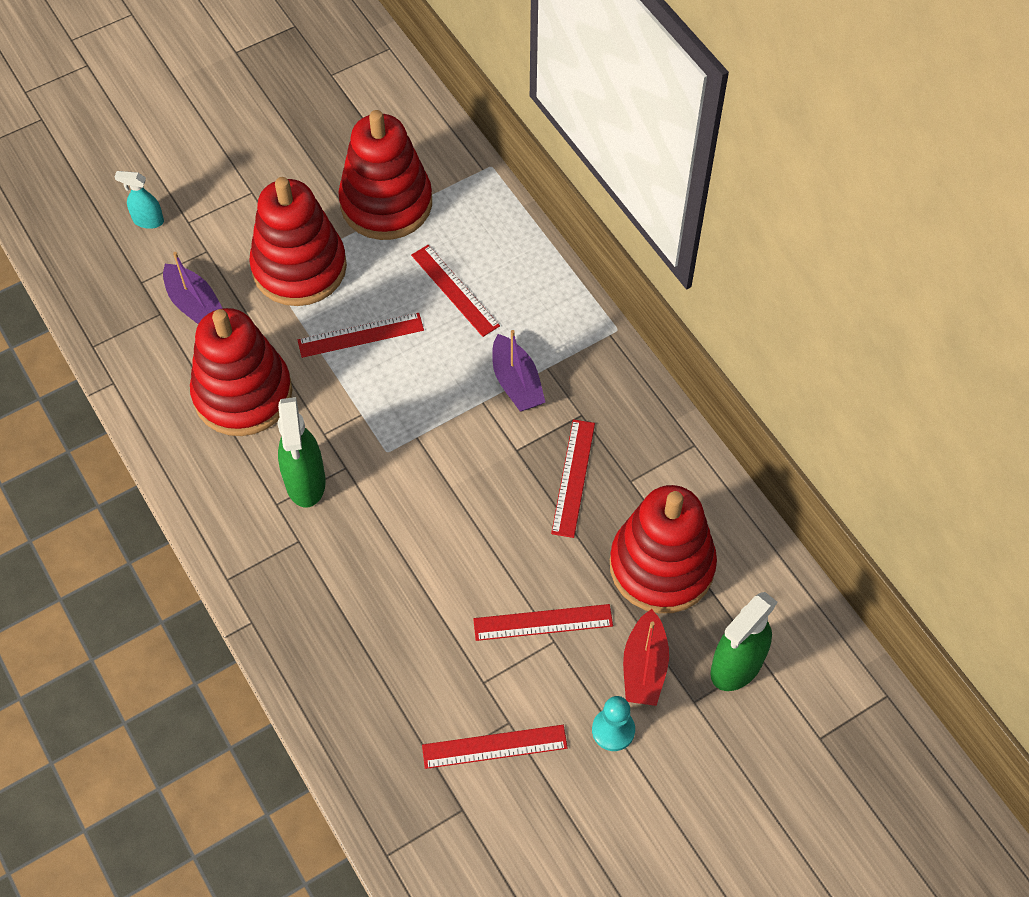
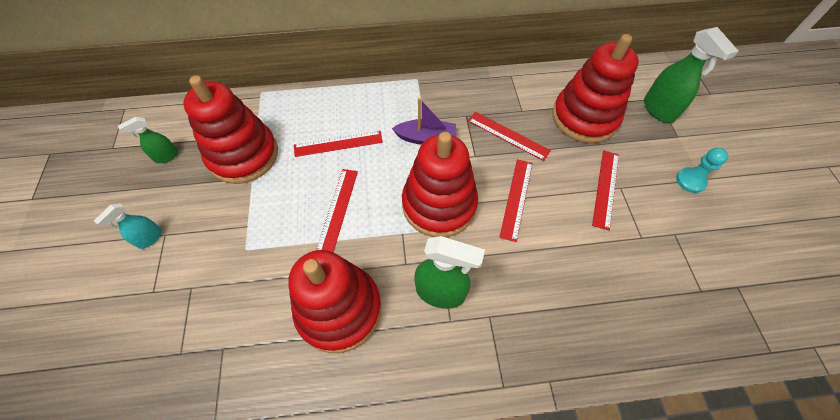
camera: 65 degrees left, 0 degrees up
(148, 221) = (125, 324): turquoise spray bottle -> turquoise spray bottle (150, 238)
(195, 305) = (234, 316): purple boat -> none
(299, 267) = (255, 227): red stacking toy -> red stacking toy (439, 204)
(346, 131) = (166, 156): none -> green spray bottle
(494, 747) = (692, 249): red ruler -> red ruler (516, 198)
(644, 667) = (650, 150): red boat -> none

